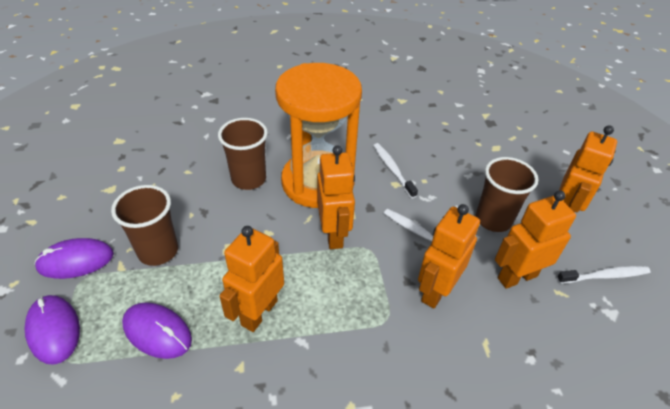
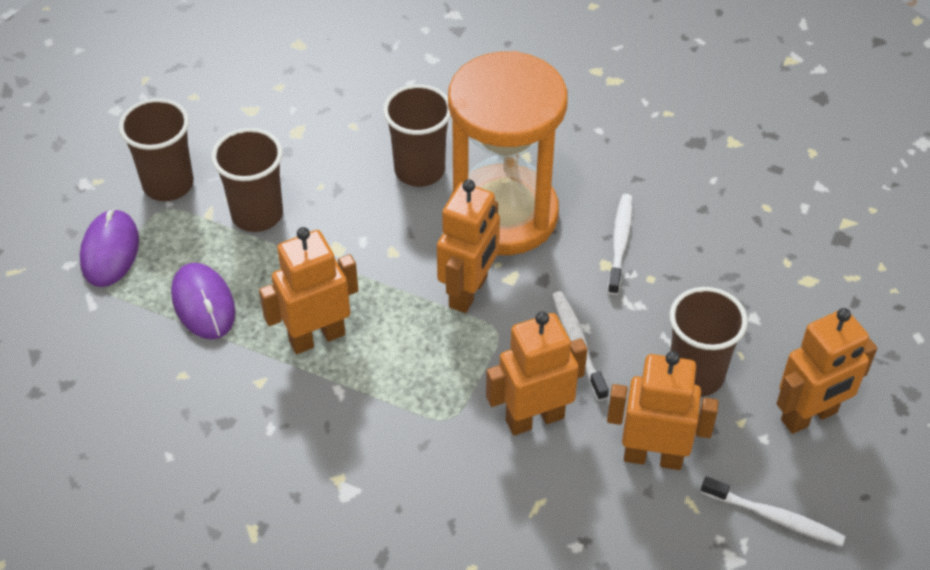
camera: 35 degrees right, 5 degrees up
(76, 260) = (168, 184): purple mouse -> brown cup

